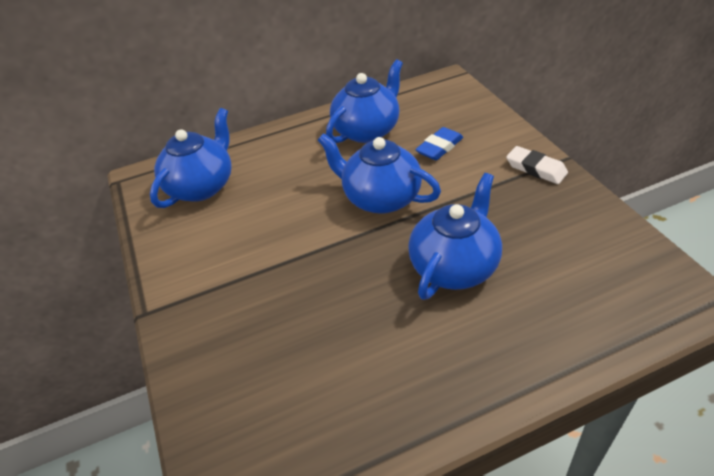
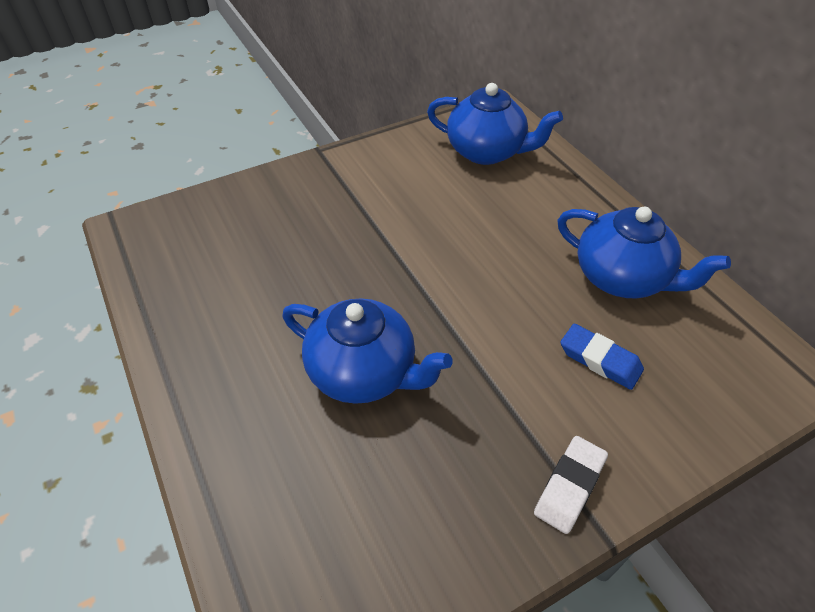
camera: 80 degrees right, 5 degrees up
(380, 198) = (481, 298): blue teapot -> none

